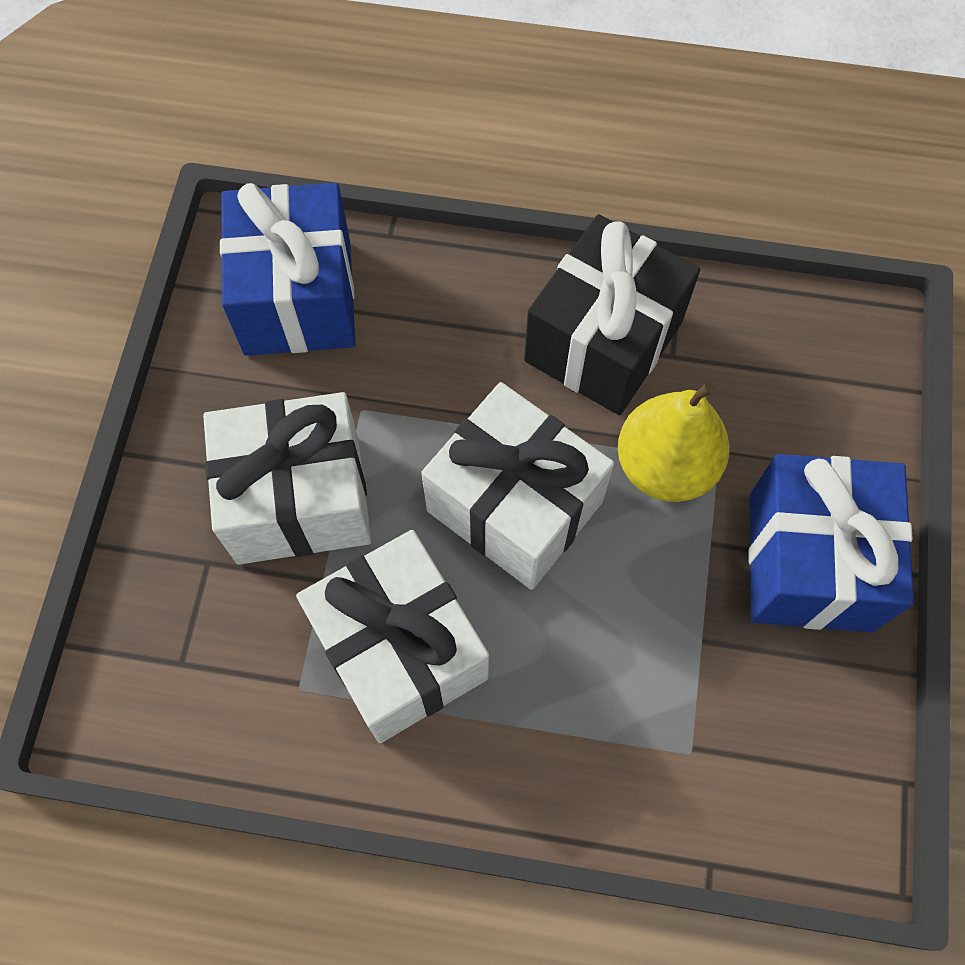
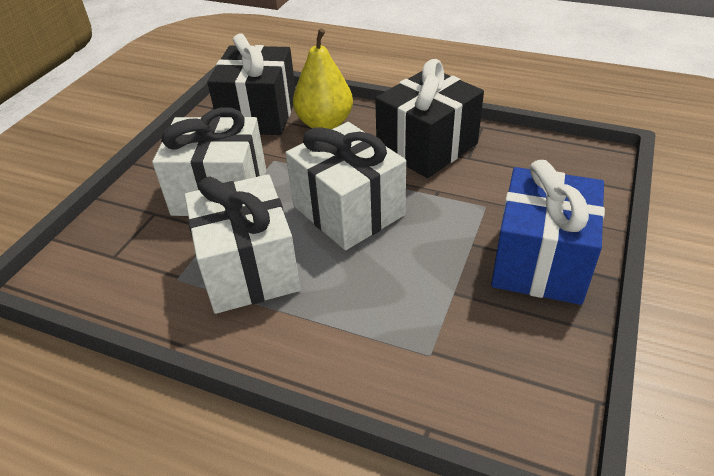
camera: 15 degrees right, 25 degrees down
(297, 297) = (259, 114): blue gift -> black gift
(665, 466) = (451, 204): yellow pear -> yellow pear (325, 123)

